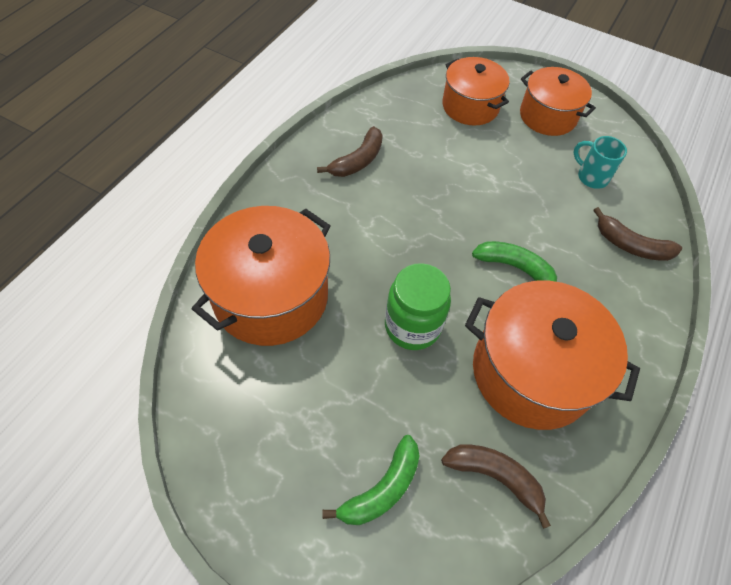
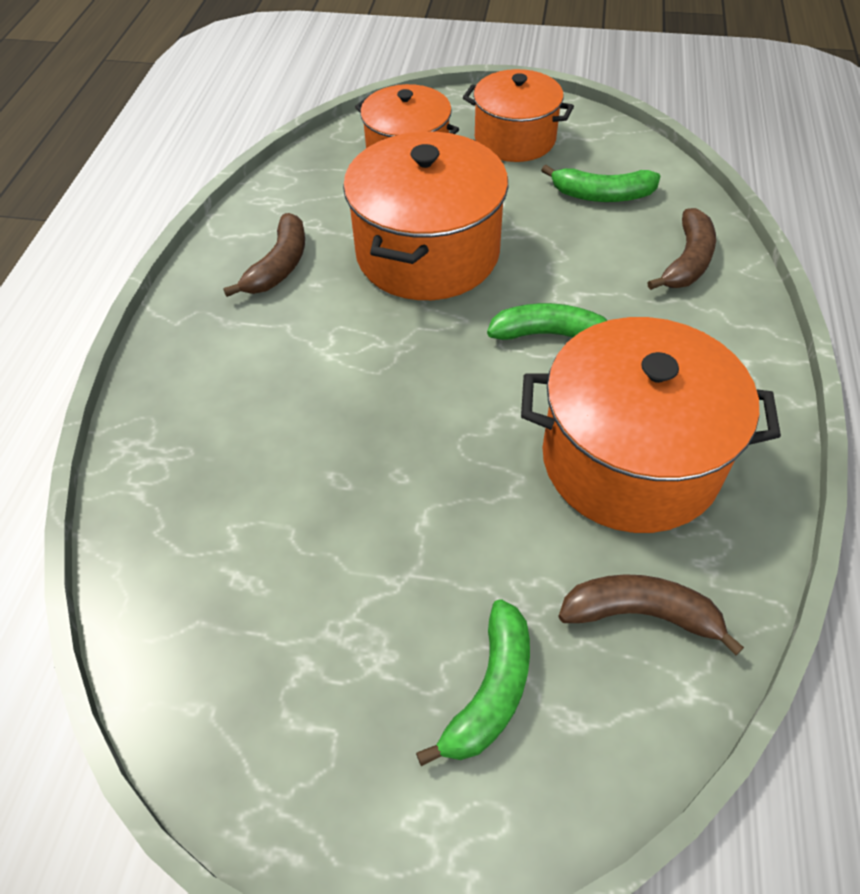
camera: 15 degrees left, 5 degrees down
(271, 296) = (220, 484): orange pot -> orange pot (427, 253)
(412, 326) = (443, 455): green jar -> none
(591, 177) = (602, 195): turquoise mug -> green banana
(631, 245) = (687, 261): brown banana -> brown banana turned 75 degrees counterclockwise

